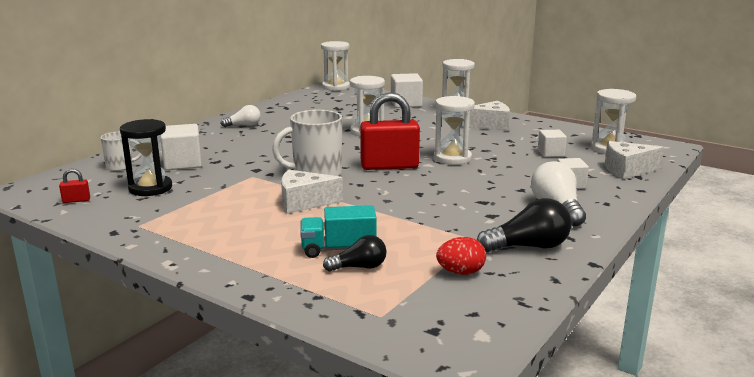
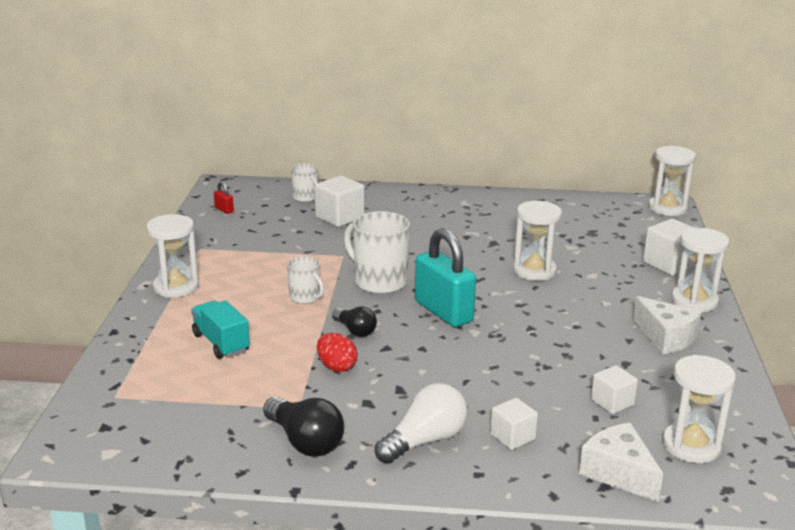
camera: 60 degrees right, 5 degrees up
(150, 188) = (273, 225): black hourglass -> none
(244, 125) = (468, 207): white light bulb -> none
(304, 203) = (305, 297): white cheese -> white mug
(359, 267) = (193, 362): black light bulb -> black light bulb (355, 330)
(389, 166) = (443, 312): red padlock -> turquoise padlock
(452, 158) = (511, 341): white hourglass -> white hourglass (176, 287)
(460, 272) = (218, 415): red egg -> red egg (336, 367)

